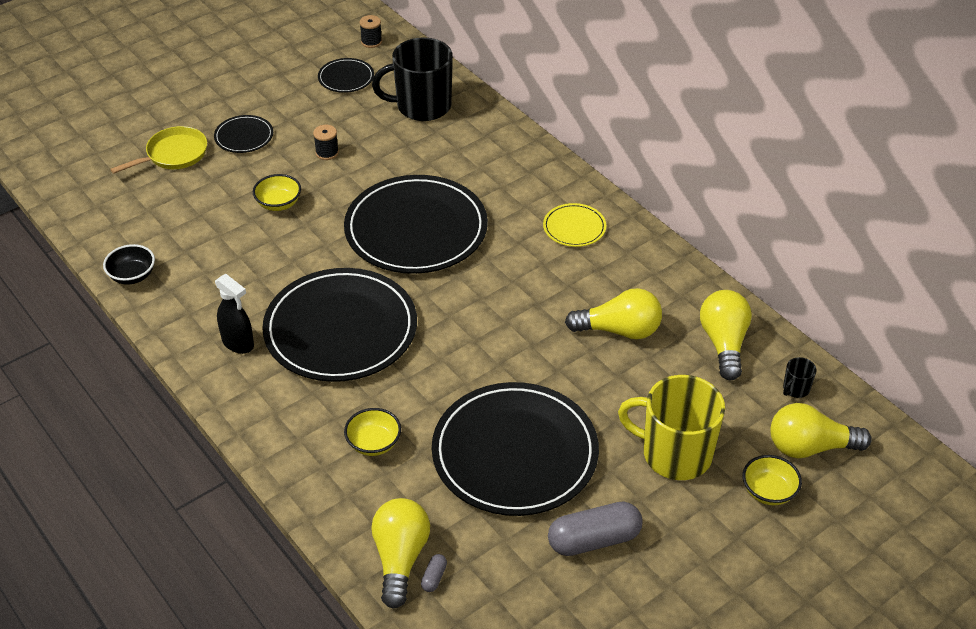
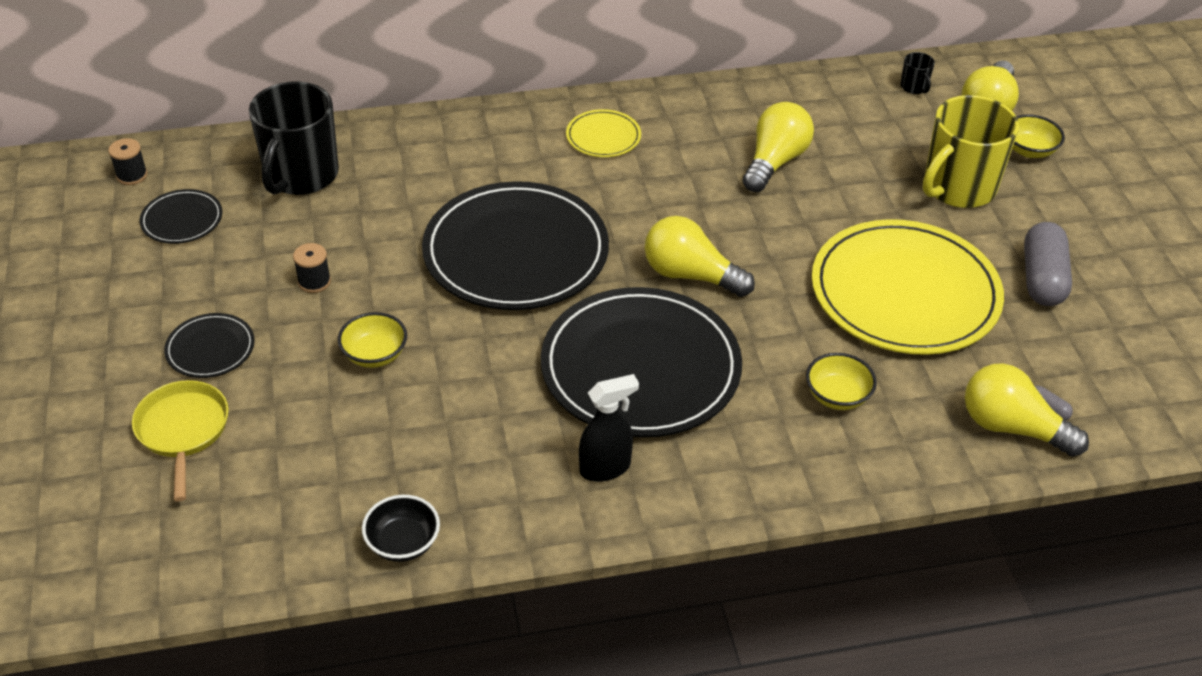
camera: 65 degrees left, 0 degrees up
(515, 453) = (905, 293): black plate -> yellow plate
(724, 343) = (833, 105): yellow light bulb -> yellow light bulb (690, 275)

